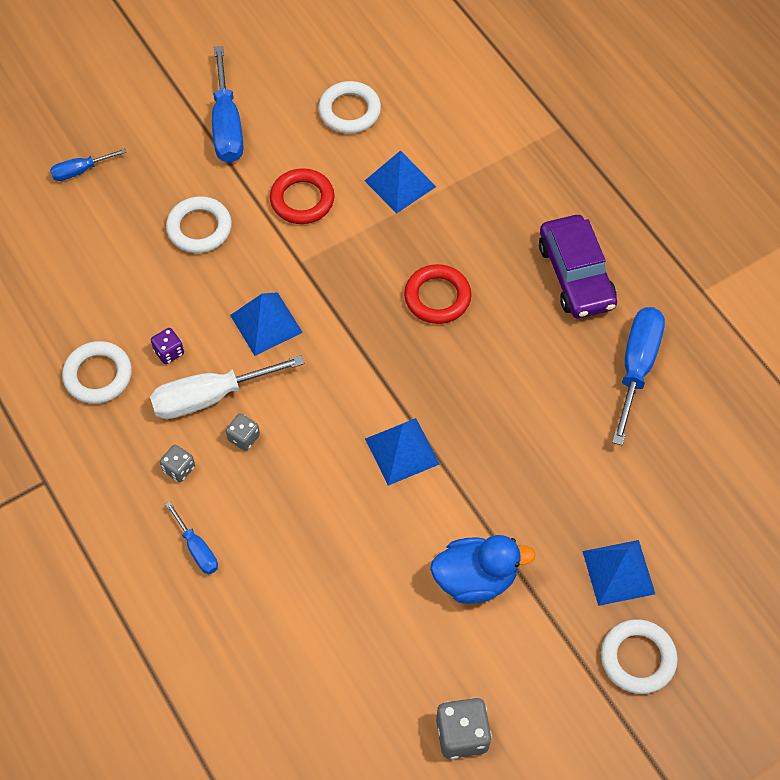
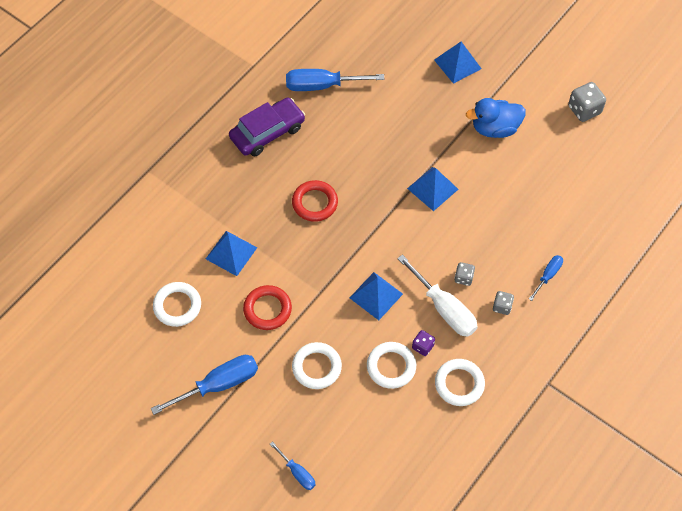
camera: 110 degrees left, 0 degrees up
(475, 579) = (495, 128): blue duck -> blue duck turned 75 degrees counterclockwise
(637, 658) = (502, 44): white ring -> white ring (391, 367)

